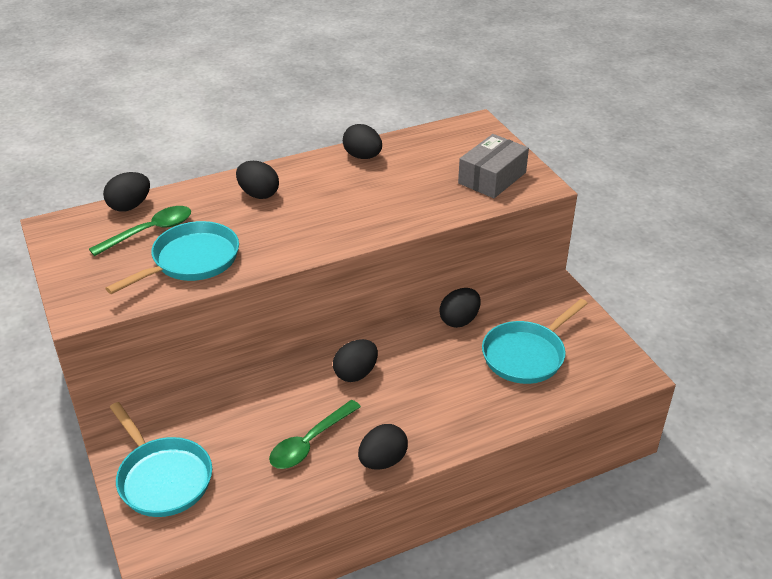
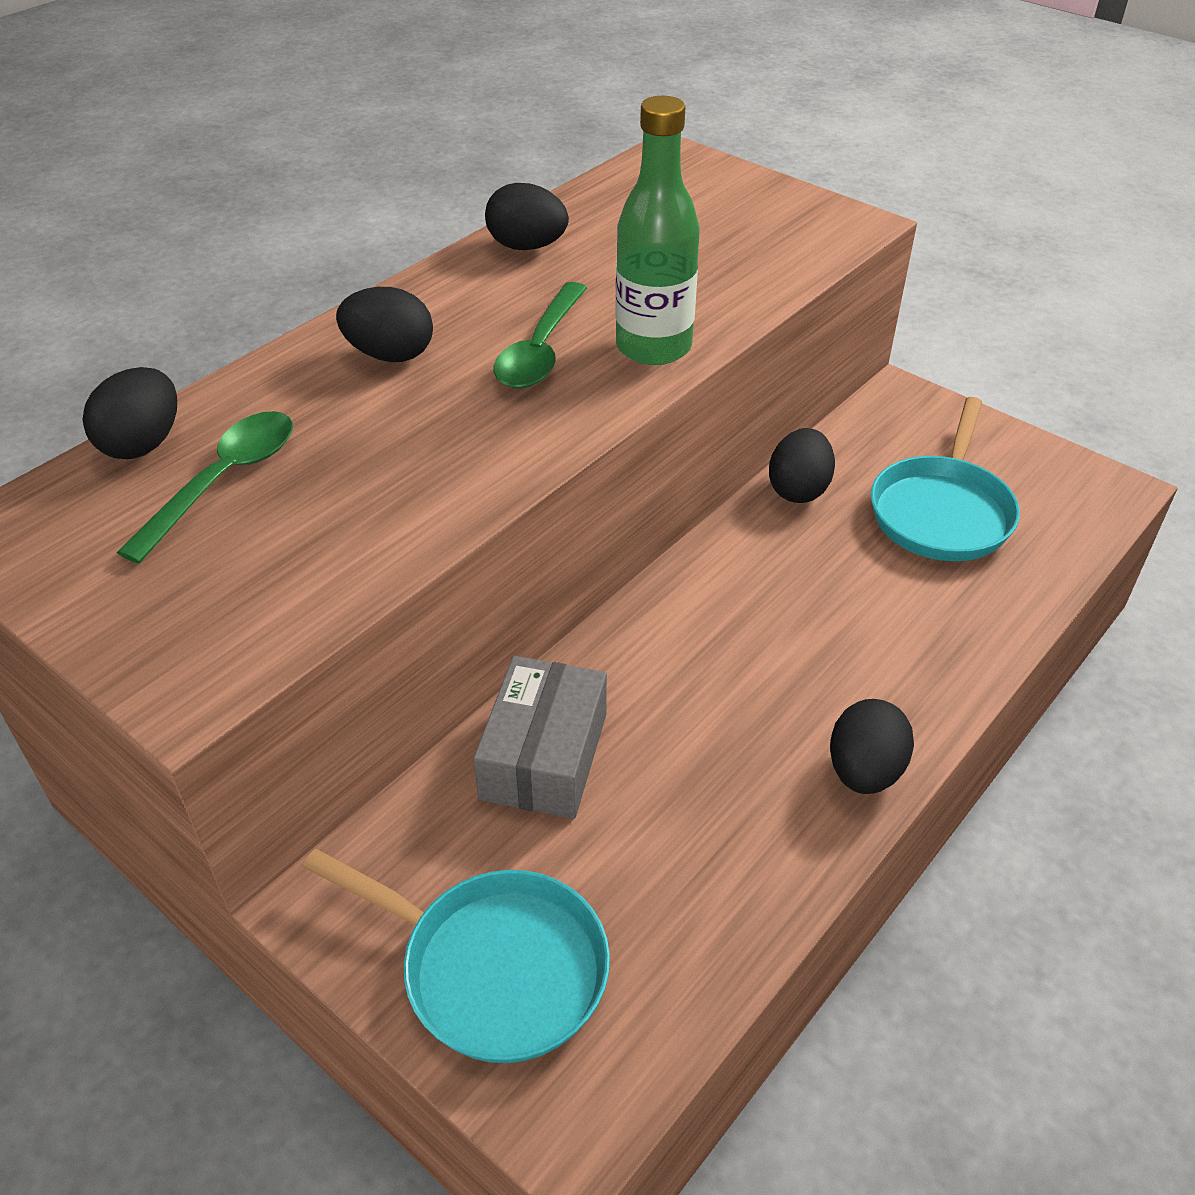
camera: 25 degrees left, 5 degrees up
(191, 261) = (355, 512): turquoise pan -> none
(310, 442) = (717, 786): green spoon -> green spoon (540, 350)
(356, 373) = (702, 633): black egg -> none
(380, 223) = (653, 347): none -> green bottle
(492, 178) = (769, 229): grey box -> grey box (544, 756)

